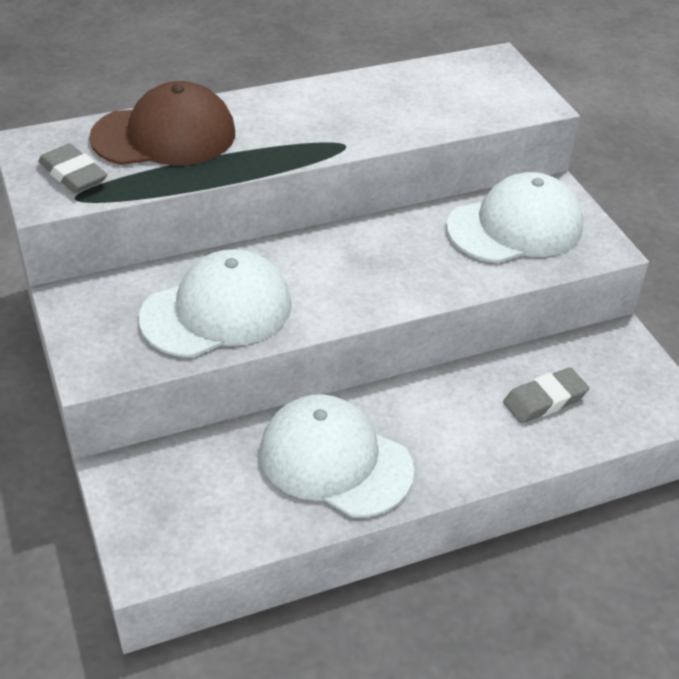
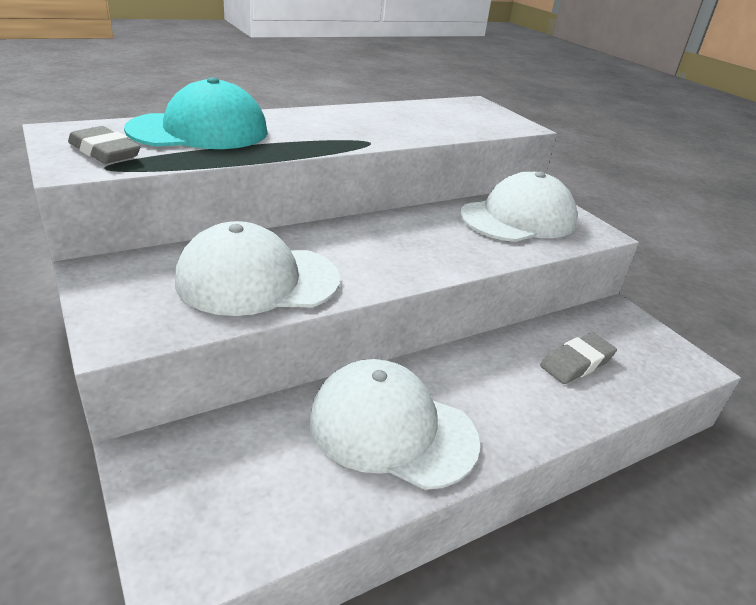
camera: 10 degrees left, 10 degrees down
(164, 135) = (199, 131): brown cap -> turquoise cap
(217, 311) = (257, 280): white cap -> white cap turned 150 degrees counterclockwise

